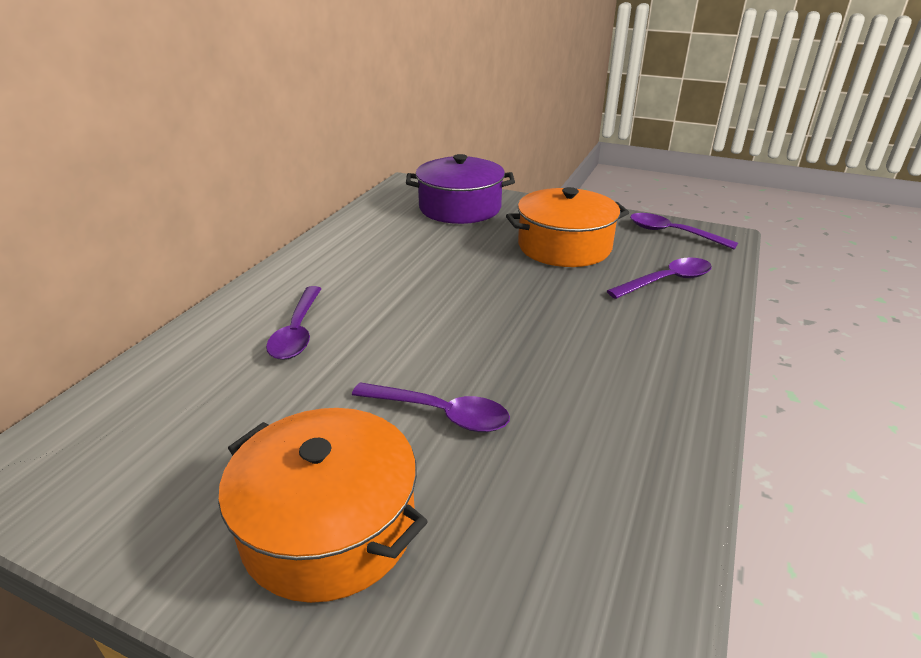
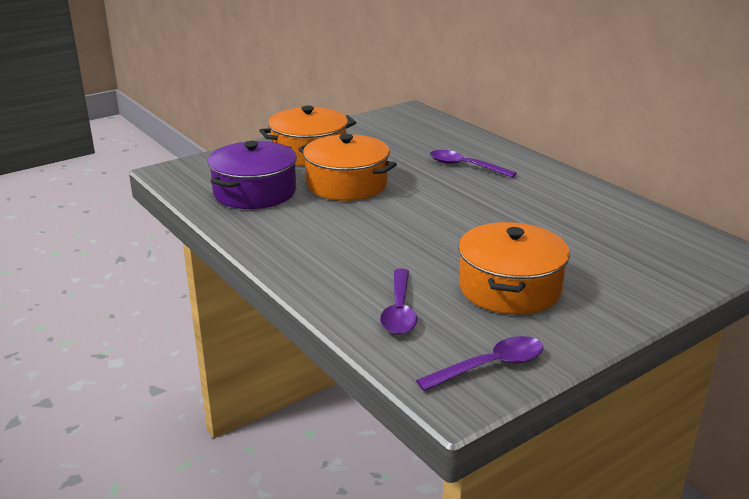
camera: 120 degrees right, 5 degrees down
(440, 414) = (346, 184): purple spoon -> orange pot
(460, 208) = (646, 265): purple pot -> purple pot (254, 192)

